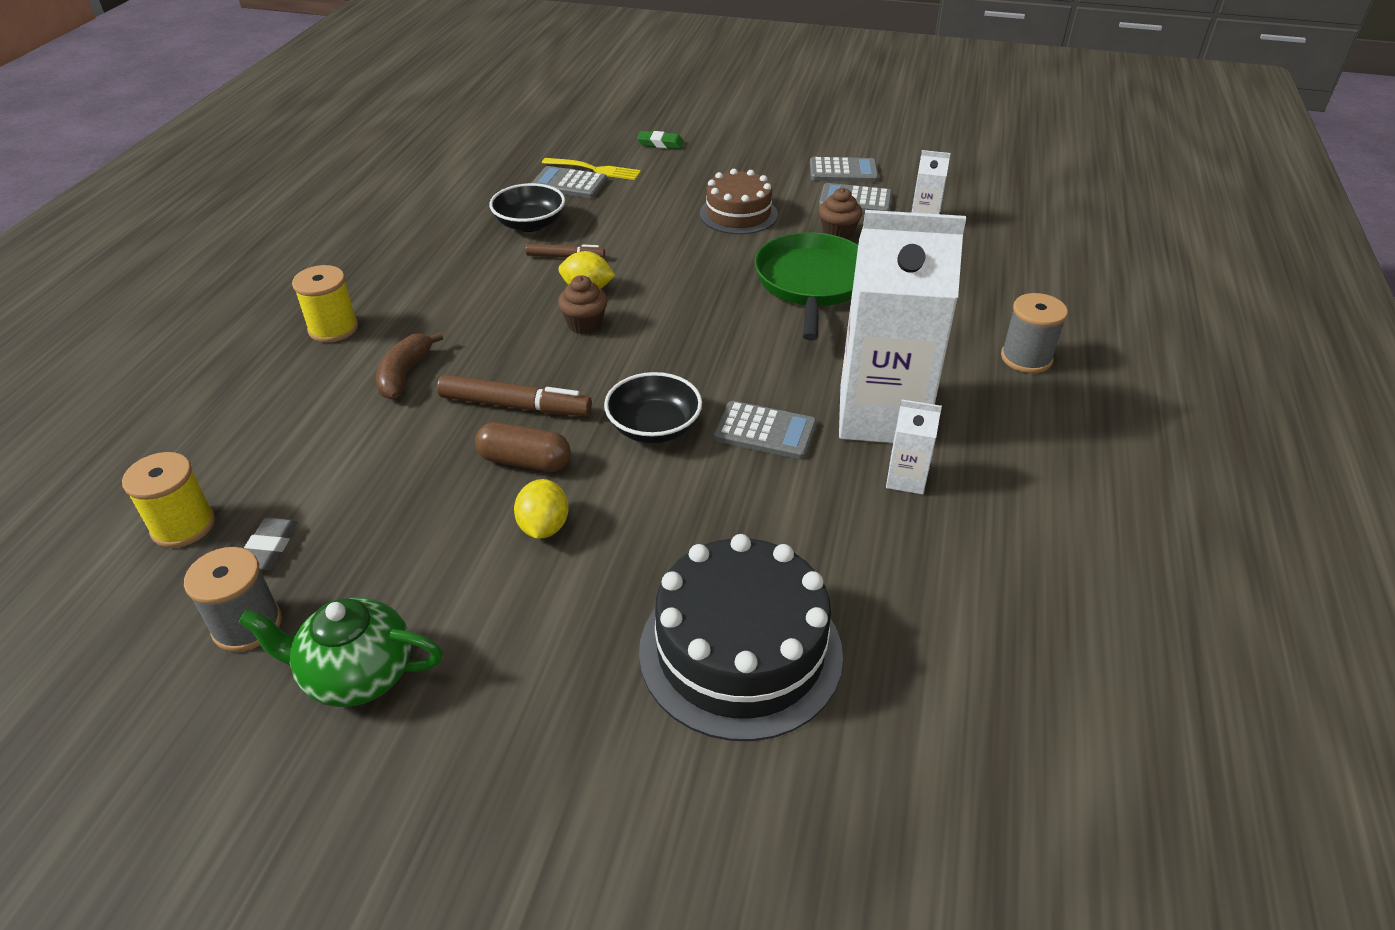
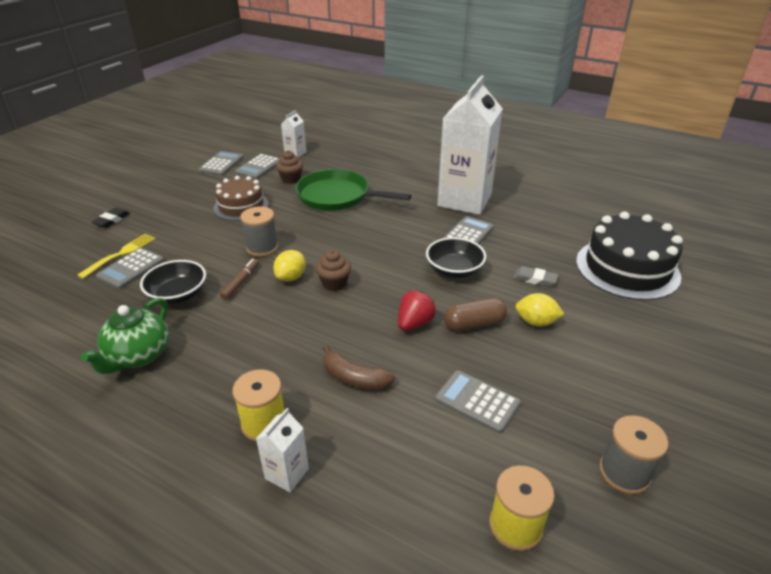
camera: 75 degrees left, 5 degrees down
(269, 548) = (546, 462): grey eraser -> grey eraser (534, 279)
(357, 674) = (661, 411): green teapot -> green teapot (138, 356)
(370, 479) = (477, 401): none -> grey calculator
(515, 406) = (414, 323): brown marker -> red strawberry
(525, 461) = (474, 324): brown capsule -> brown capsule turned 45 degrees clockwise
(660, 143) = (112, 220): green eraser -> black eraser
(906, 479) = (513, 204): white carton -> white carton (287, 473)
(1026, 358) = (433, 157): grey spool -> grey spool (262, 248)

